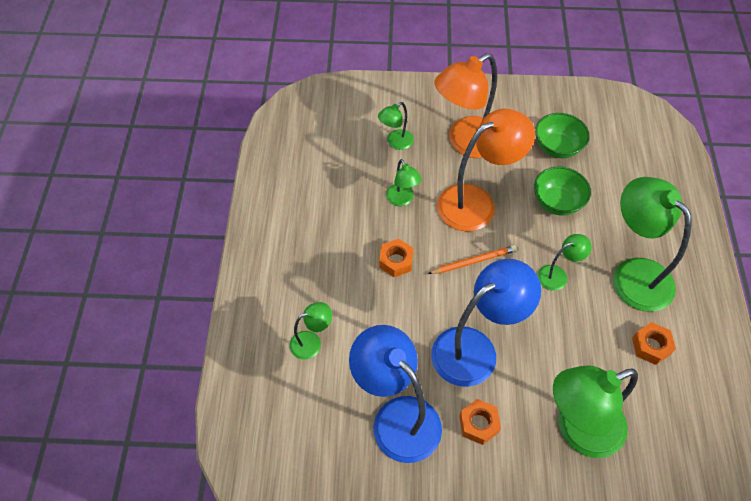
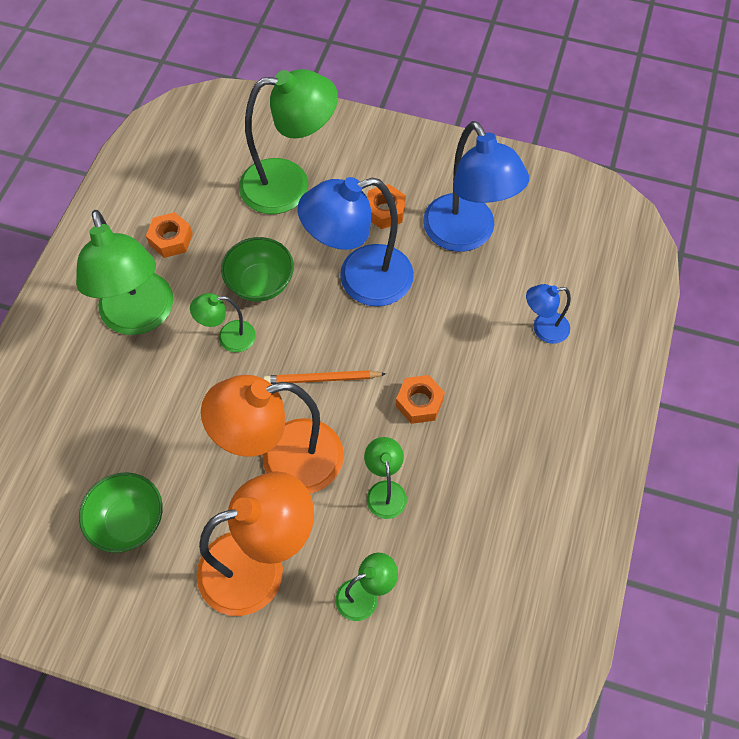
camera: 165 degrees left, 5 degrees up
(312, 342) = (543, 329): green lamp -> blue lamp
(557, 202) = (177, 433): green bowl -> green bowl (260, 283)

